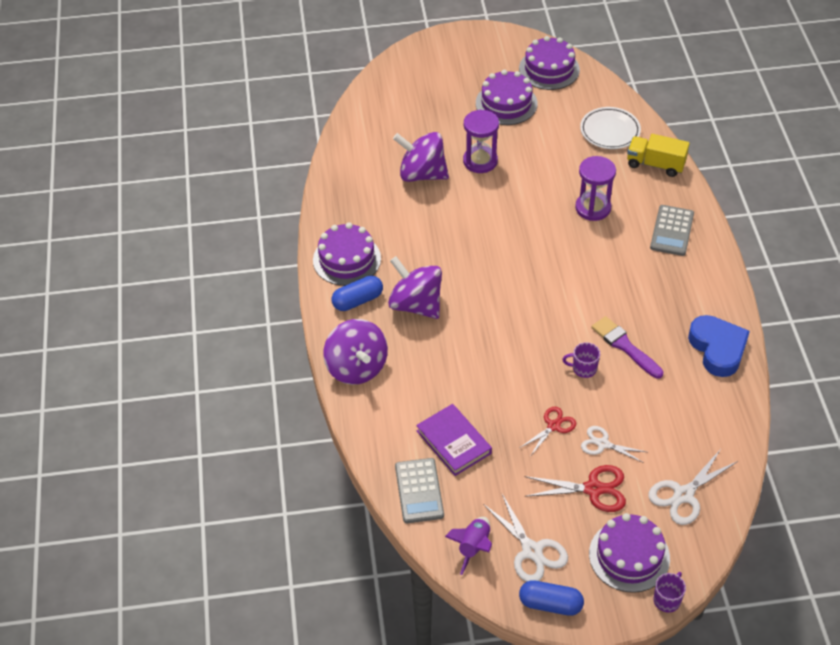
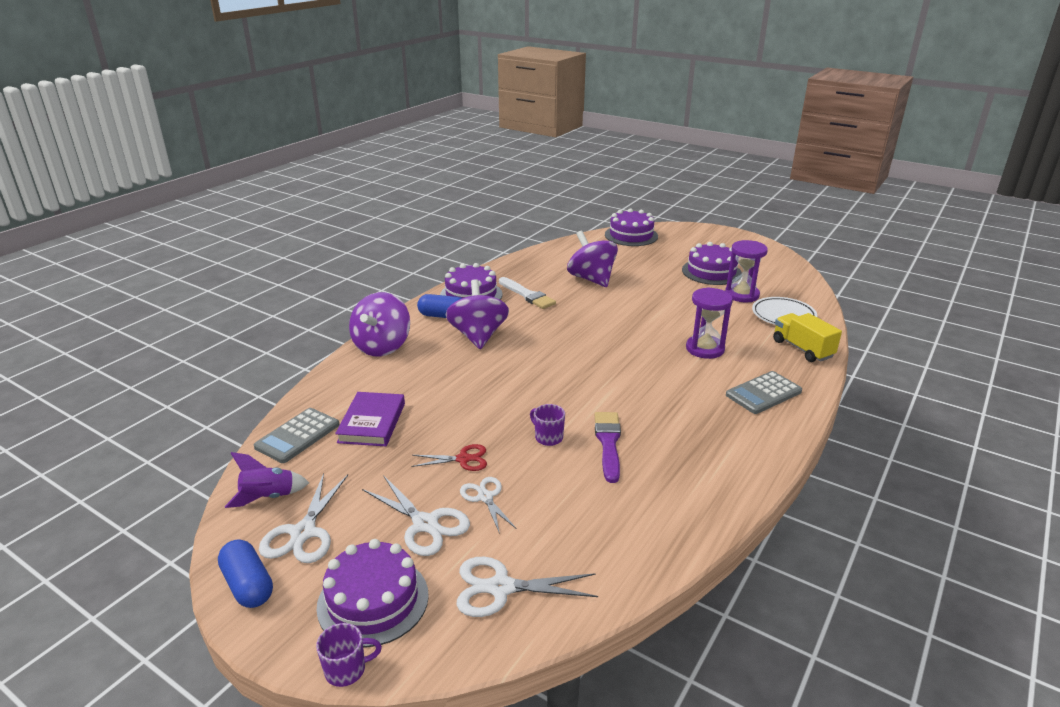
camera: 40 degrees right, 20 degrees down
(394, 229) = (527, 295): none -> white brush
(480, 161) = (646, 290): purple hourglass -> purple hourglass (741, 295)
(549, 69) = (773, 268): purple cake -> purple cake (631, 235)
(593, 489) = (426, 524): red scissors -> white scissors
(718, 349) = (702, 494): blue heart -> none

